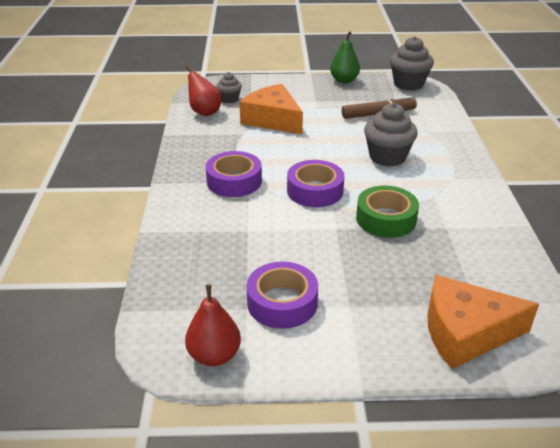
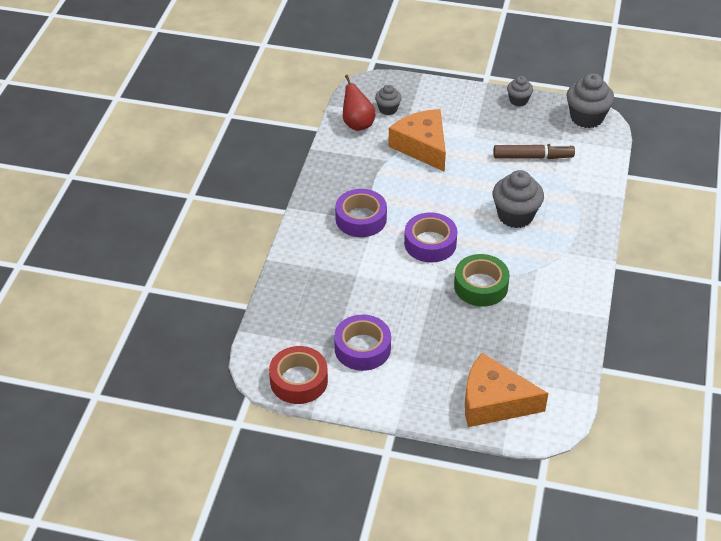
camera: 15 degrees right, 10 degrees up
(214, 355) = (299, 380): red pear -> red tape
(344, 80) = (518, 100): green pear -> grey cupcake

